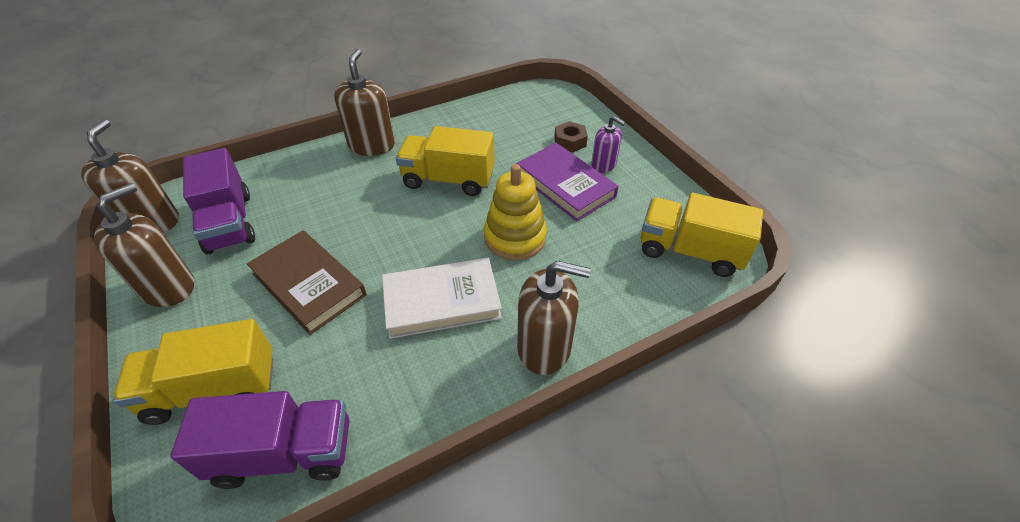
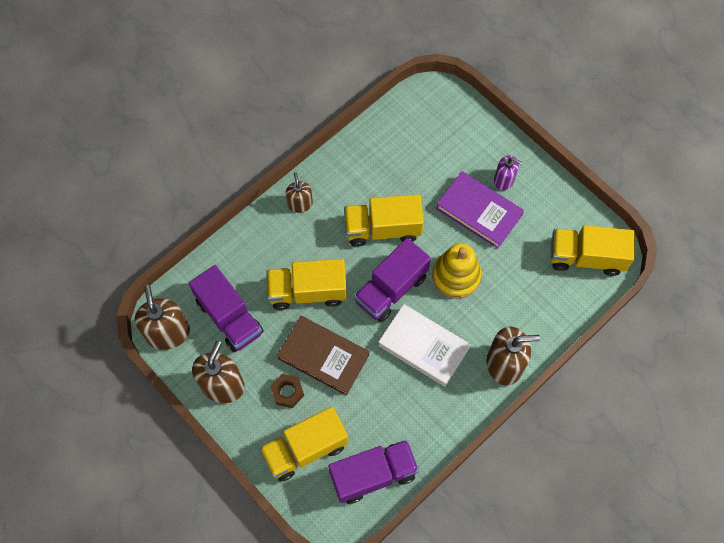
camera: 15 degrees left, 20 degrees up
(332, 217) = (307, 291): none -> yellow truck
(372, 145) = (300, 204): brown soap dispenser -> brown soap dispenser, size x0.60
(430, 234) = (391, 289): none -> purple truck
(442, 301) = (423, 346): white book -> white book turned 60 degrees clockwise
(570, 142) = (469, 158): brown nut -> brown nut (287, 392)

